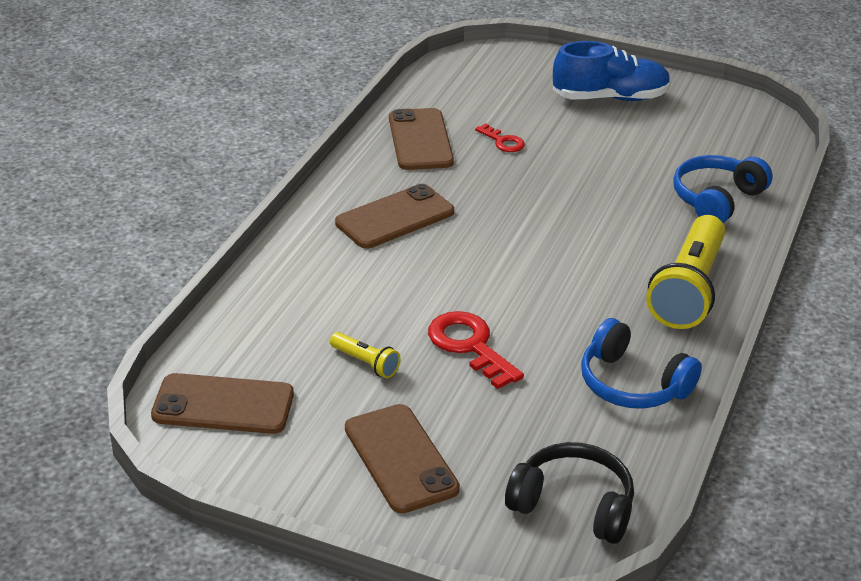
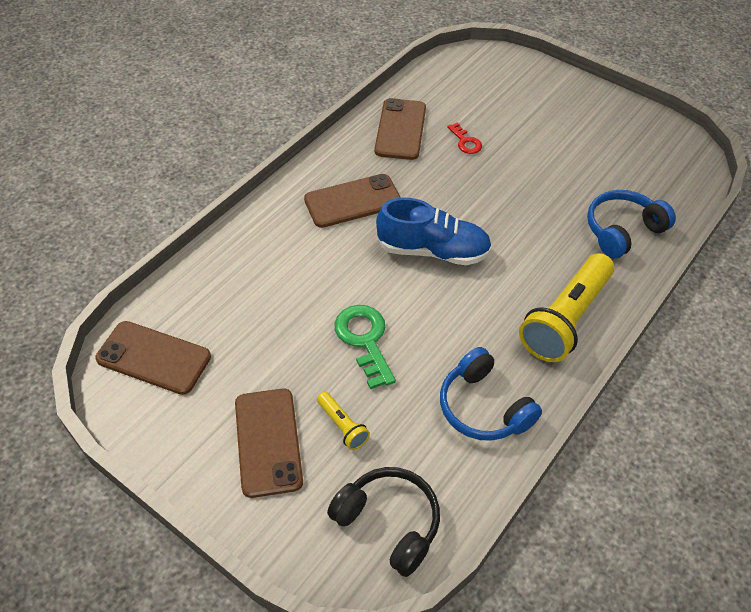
camera: 15 degrees right, 15 degrees up
(365, 363) = (277, 340): yellow flashlight -> yellow flashlight (342, 426)
(469, 346) = (364, 340): red key -> green key
(610, 98) = (569, 113): blue shoe -> blue shoe (433, 251)

